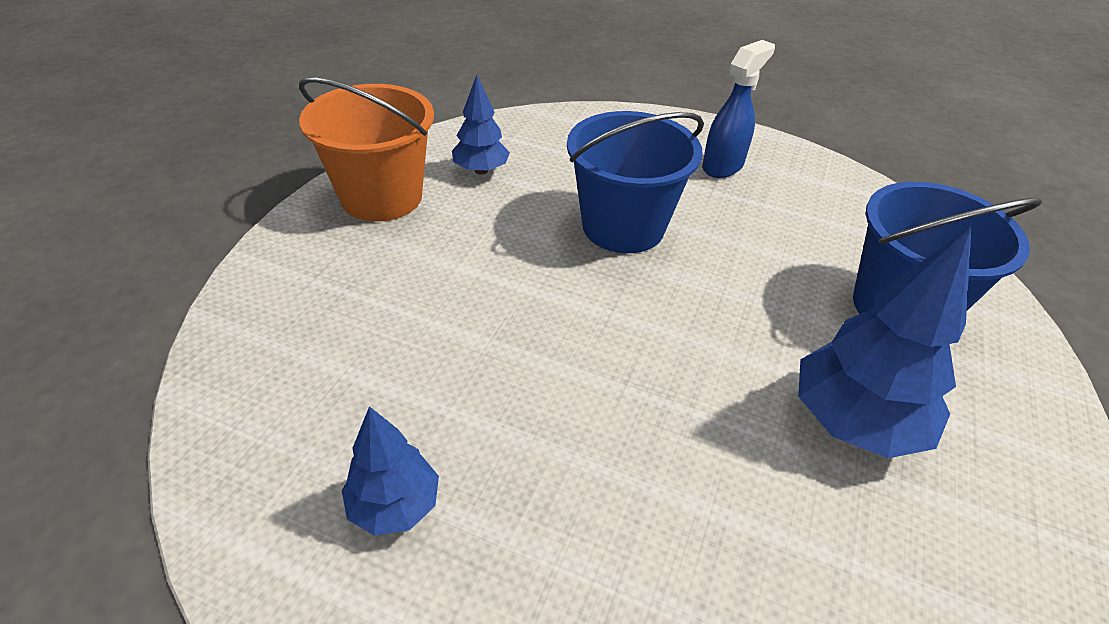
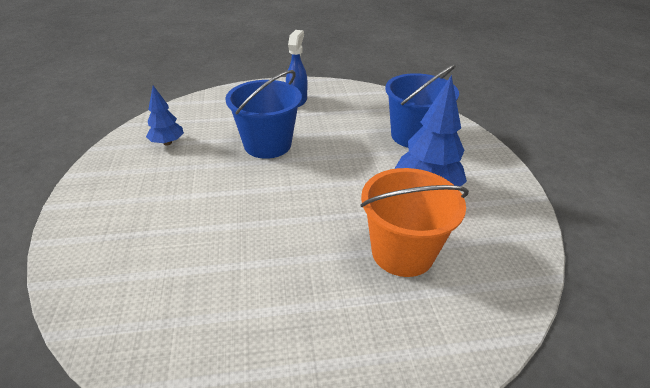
camera: 30 degrees left, 5 degrees down
(381, 197) = (115, 176): orange bucket -> orange bucket (402, 252)
(394, 506) = (245, 321): blue tree -> none

